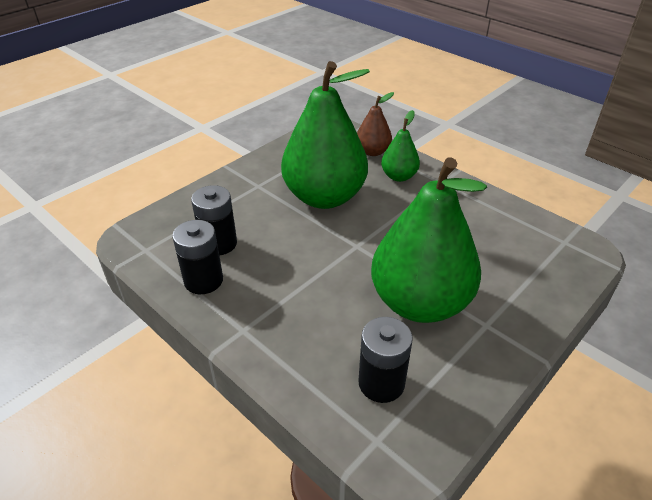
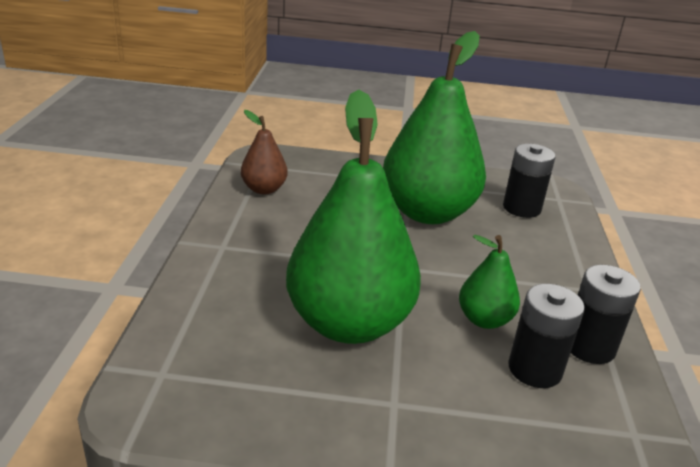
camera: 130 degrees left, 10 degrees down
(373, 152) = (193, 323): brown pear -> brown pear (264, 189)
(399, 176) = (240, 280): green pear -> green pear (484, 319)

